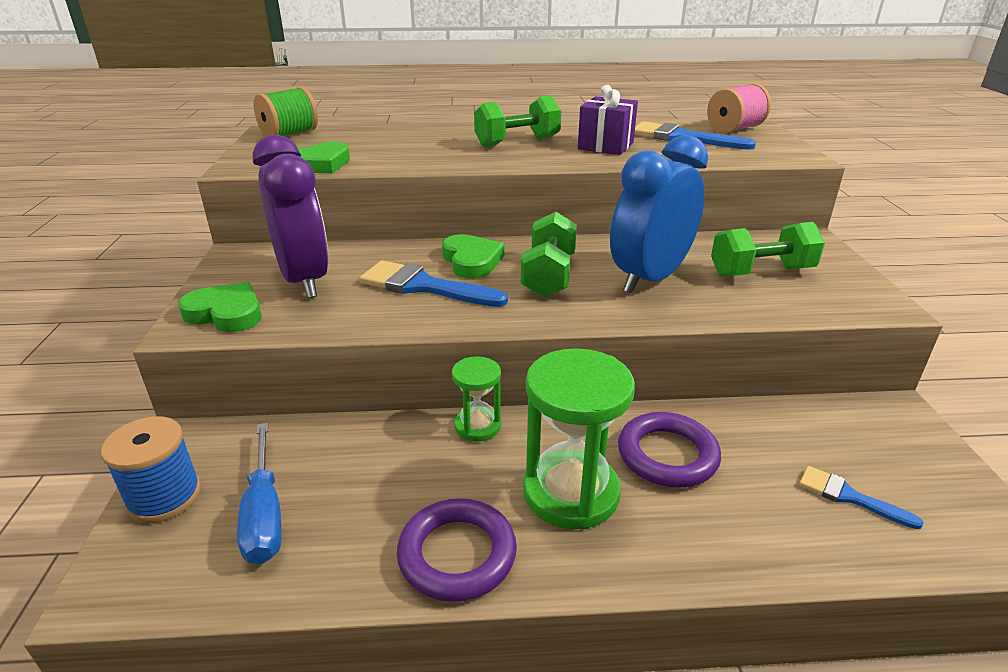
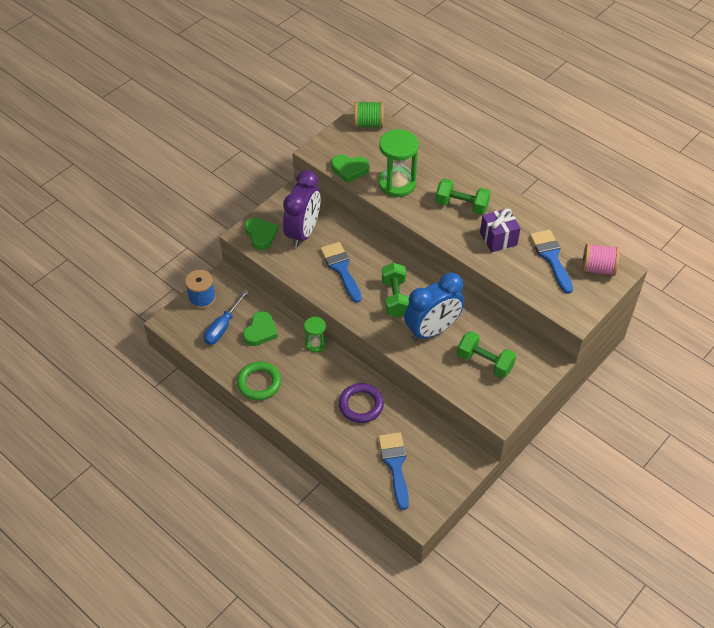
camera: 45 degrees right, 20 degrees up
(457, 554) = (259, 383): purple ring -> green ring
(471, 261) = (377, 265): green heart -> green heart (260, 331)
(548, 276) = (395, 298): green dumbbell -> green dumbbell turned 60 degrees counterclockwise
(571, 493) = (313, 391): green hourglass -> green hourglass (397, 183)
(650, 279) = (432, 330): blue clock -> blue clock turned 150 degrees clockwise
(848, 496) = (395, 465): blue brush -> blue brush, size x1.75

